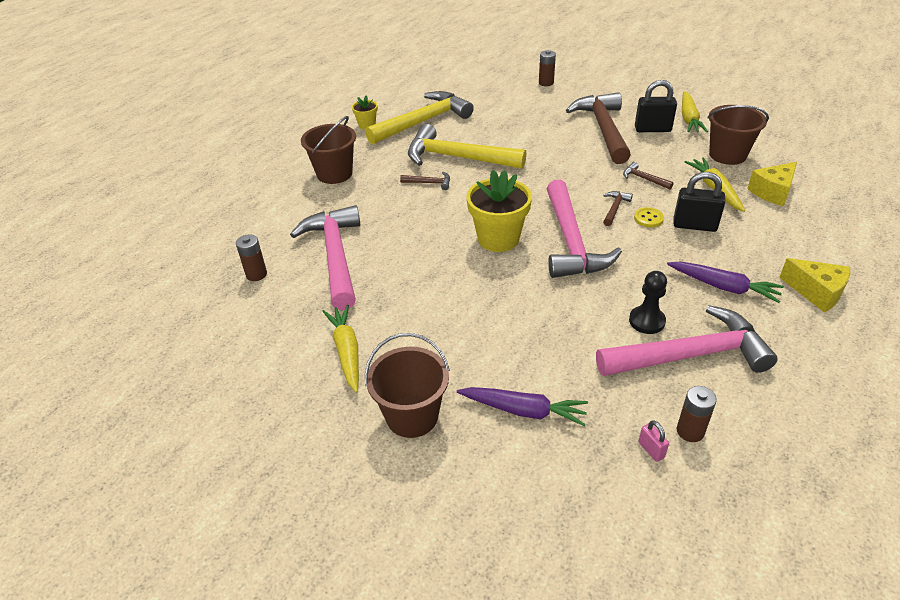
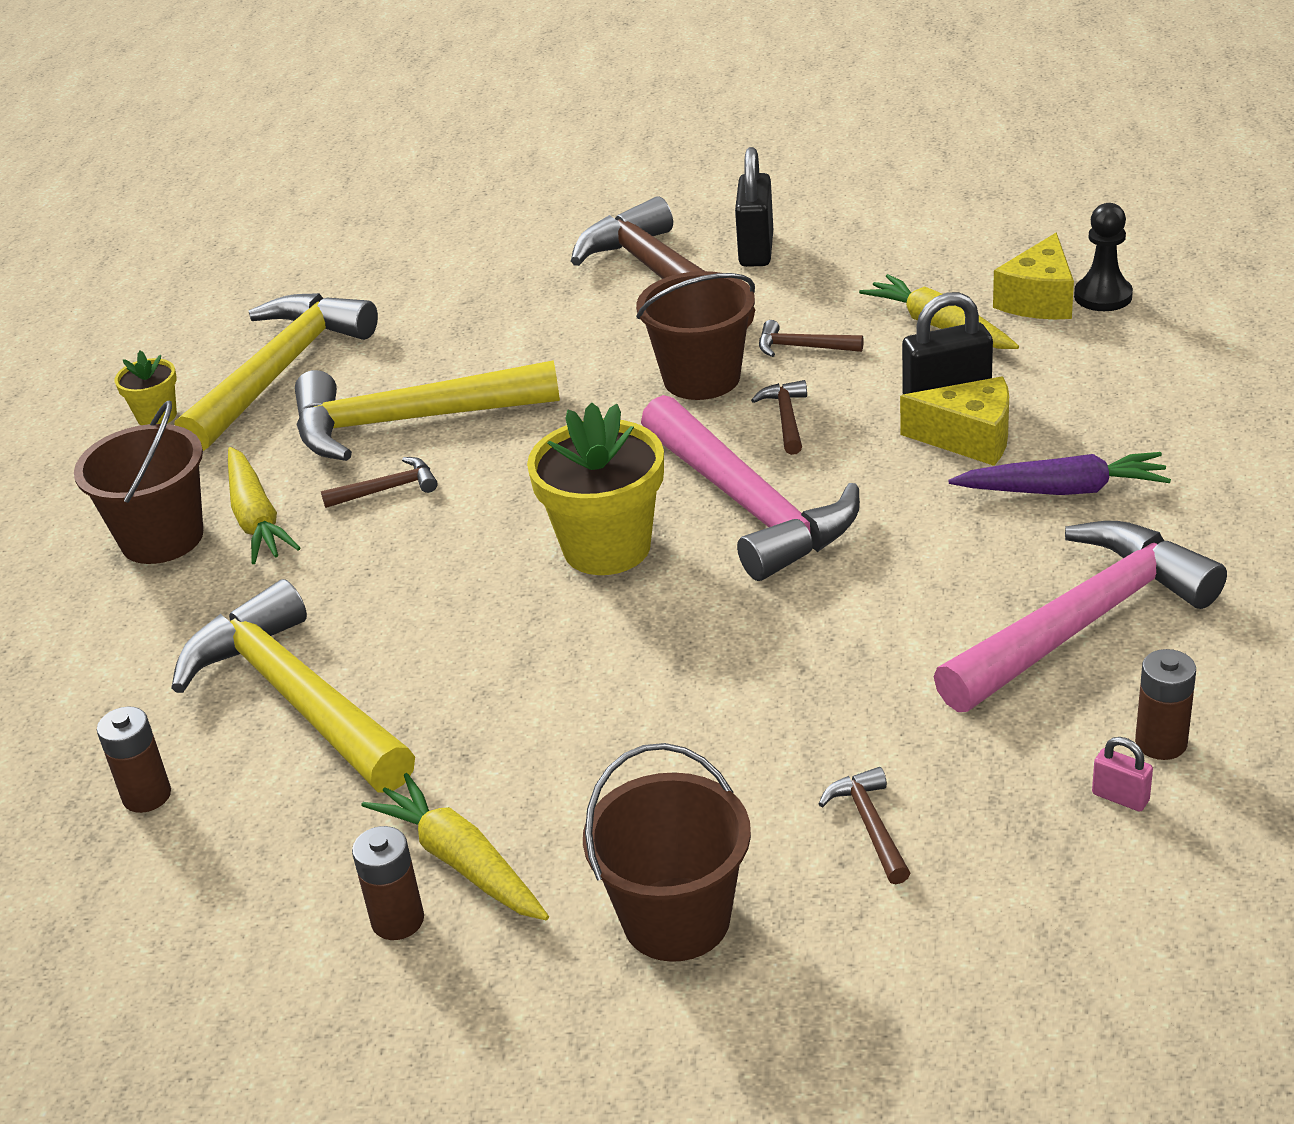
camera: 25 degrees left, 5 degrees down
(335, 256) = (295, 697): pink hammer -> yellow hammer
(524, 410) = (869, 825): purple carrot -> brown hammer
(546, 83) = (485, 218): brown battery -> brown battery (398, 920)
(647, 321) = (975, 594): black pawn -> black pawn (1103, 296)
(648, 218) = (859, 416): yellow button -> none
(652, 129) = (756, 250): black padlock -> black padlock turned 60 degrees counterclockwise
(689, 118) = (809, 210): yellow carrot -> yellow carrot (256, 518)
(727, 155) = (921, 257): brown bucket -> brown bucket (701, 378)
(816, 292) = (1212, 446): yellow cheese -> yellow cheese (969, 438)

